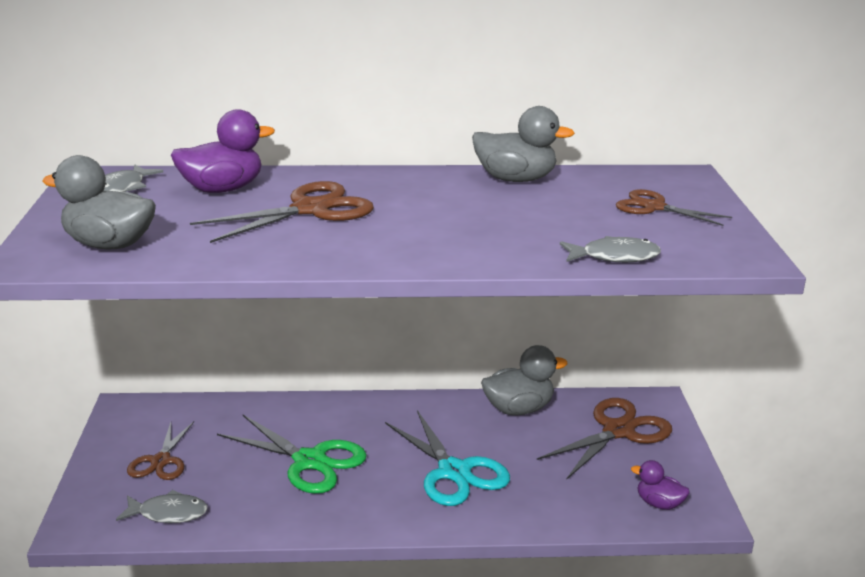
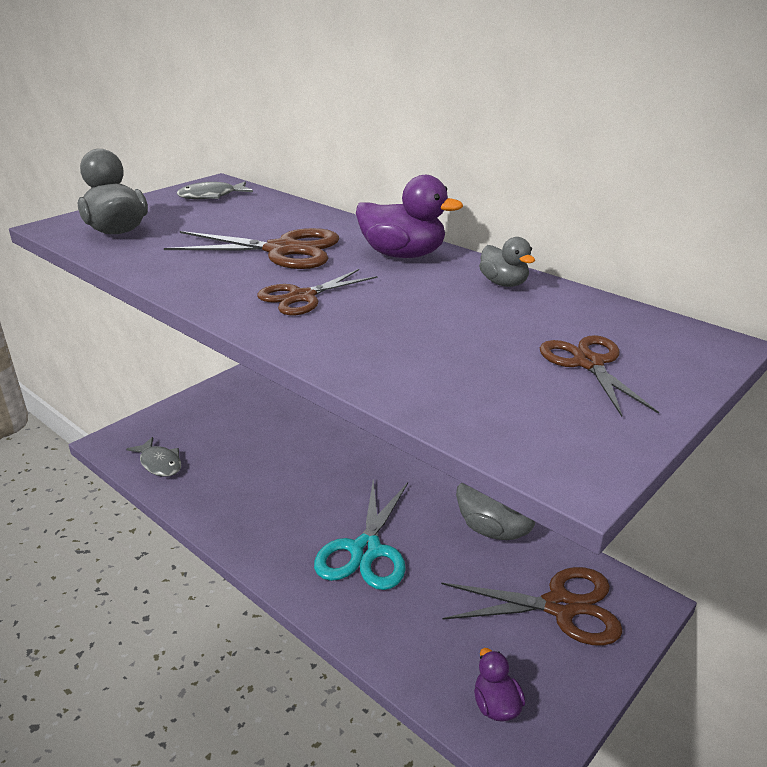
camera: 45 degrees right, 5 degrees up
(161, 461) = (206, 425): brown scissors -> brown scissors (302, 297)
(222, 189) = (264, 216): purple duck -> purple duck (403, 255)
(309, 461) = (284, 478): green scissors -> none
(515, 179) = (504, 283): grey duck -> grey duck, size x0.59
(614, 257) = (423, 395): grey fish -> none

